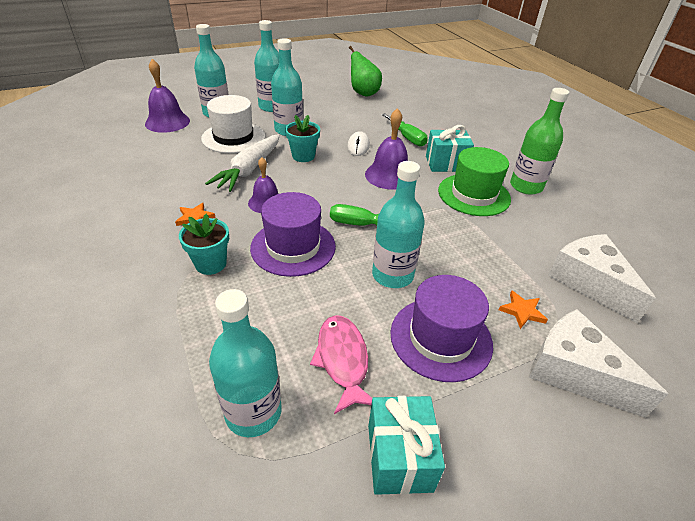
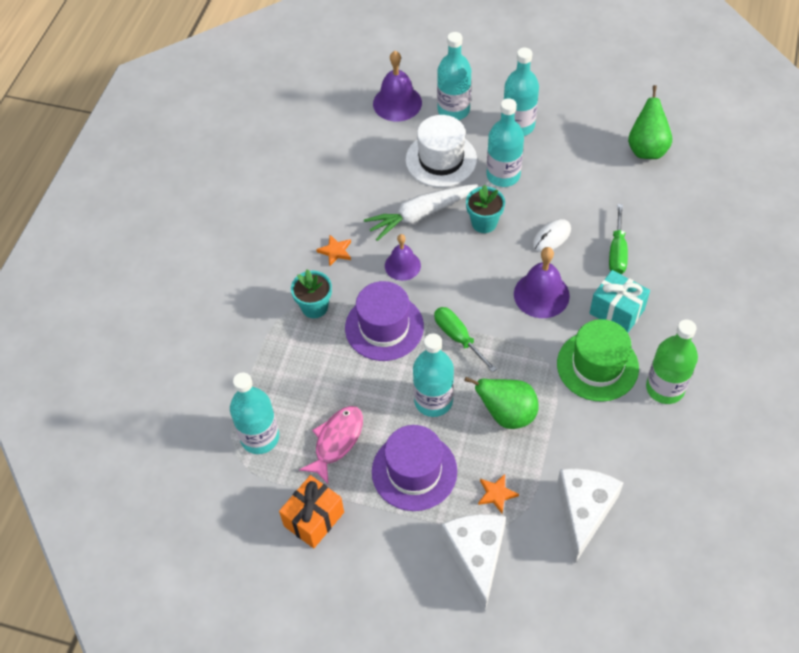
camera: 45 degrees right, 15 degrees up
(399, 457) = (314, 519): turquoise gift -> orange gift
(457, 253) = (507, 414): none -> green pear

